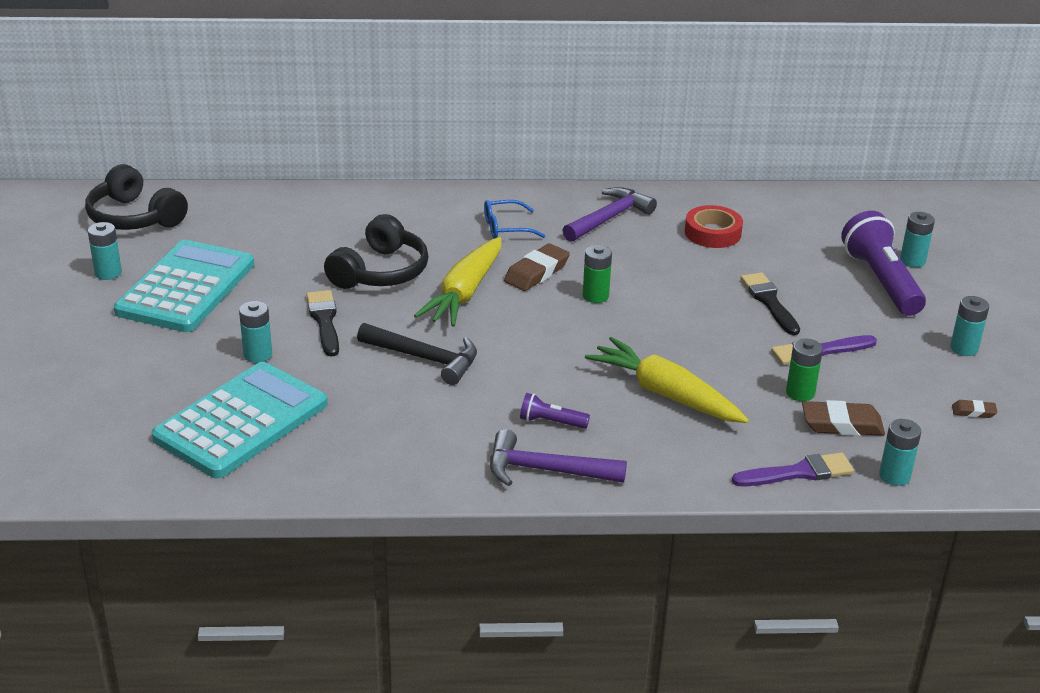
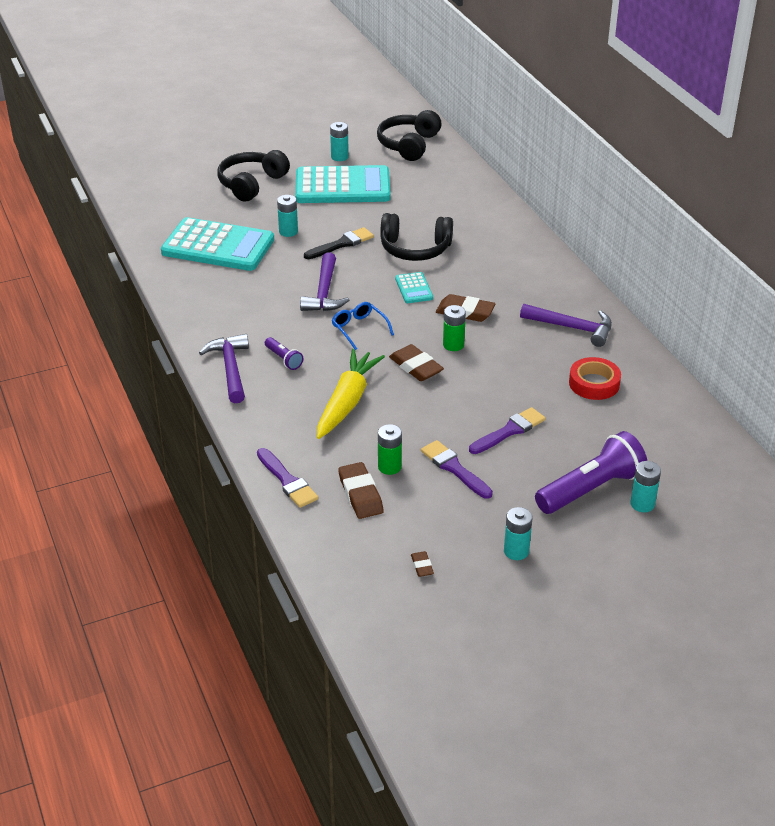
camera: 70 degrees right, 5 degrees up
(102, 358) = (251, 184): none -> black headphones
(425, 359) = (324, 292): black hammer -> purple hammer
(464, 293) = (414, 288): yellow carrot -> turquoise calculator
(506, 227) = (517, 285): blue glasses -> blue glasses (359, 329)
(551, 422) = (284, 359): purple flashlight -> purple flashlight turned 150 degrees clockwise
(623, 331) = (415, 367): none -> brown eraser
(769, 302) = (509, 431): black brush -> purple brush
(894, 476) = (309, 530): turquoise battery -> none

